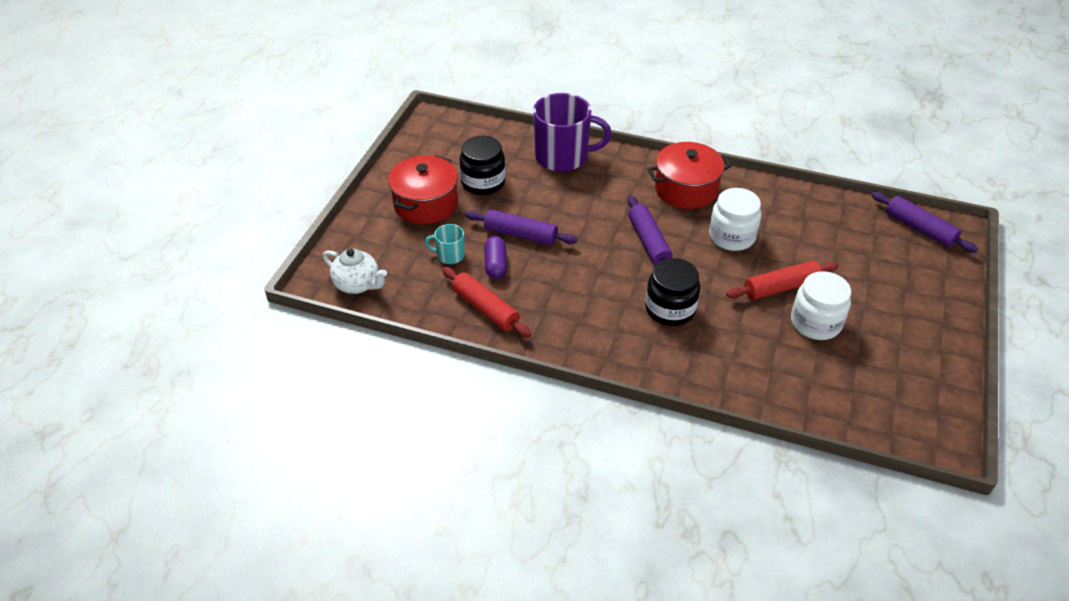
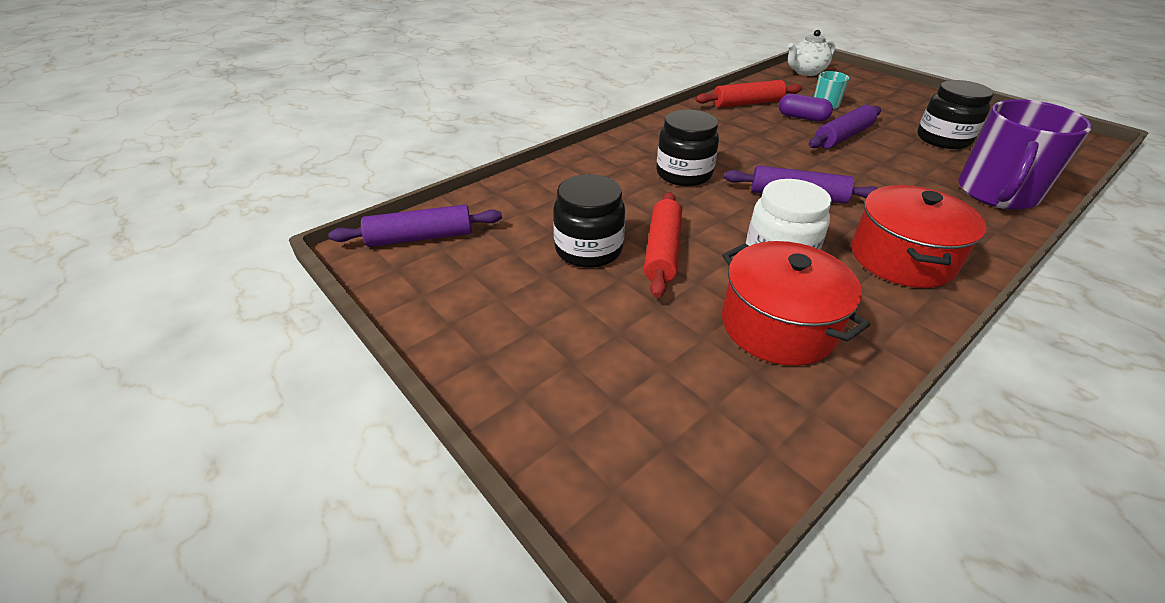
camera: 120 degrees right, 5 degrees down
(426, 204) = (910, 109): red pot -> red pot (778, 325)
(815, 323) = (588, 249): white jar -> black jar
(919, 228) = (691, 485): purple rolling pin -> purple rolling pin (420, 237)

